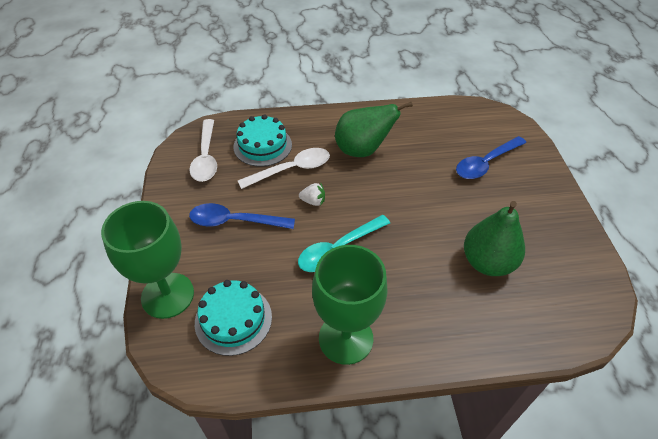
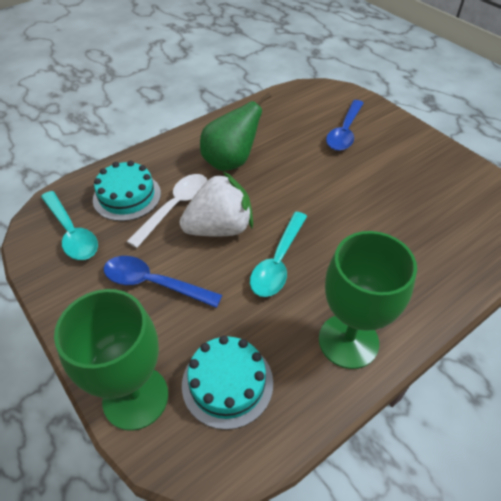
camera: 30 degrees left, 0 degrees up
(206, 157) = (71, 232): white spoon -> turquoise spoon
(235, 221) = (154, 283): blue spoon -> blue spoon turned 45 degrees clockwise
(313, 201) = (220, 228): white strawberry -> white strawberry, size x2.40
(487, 262) = (410, 213): green pear -> none

